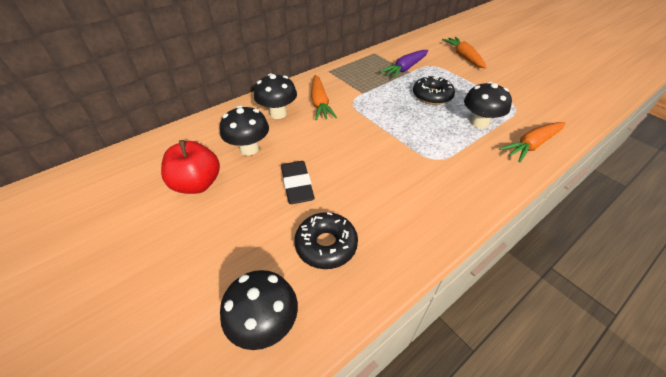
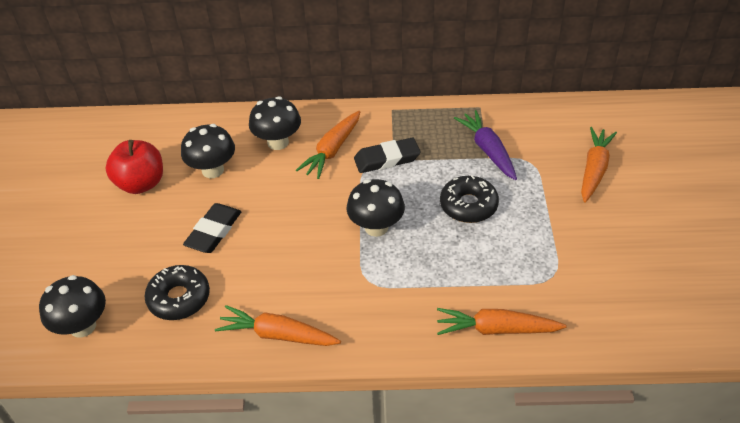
camera: 40 degrees right, 0 degrees up
(358, 94) = (387, 159): none -> black eraser
(405, 69) = (488, 150): purple carrot -> purple carrot turned 75 degrees clockwise
(427, 224) = (277, 335): none -> orange carrot
(479, 123) = (475, 269): black mushroom -> black mushroom (376, 227)

